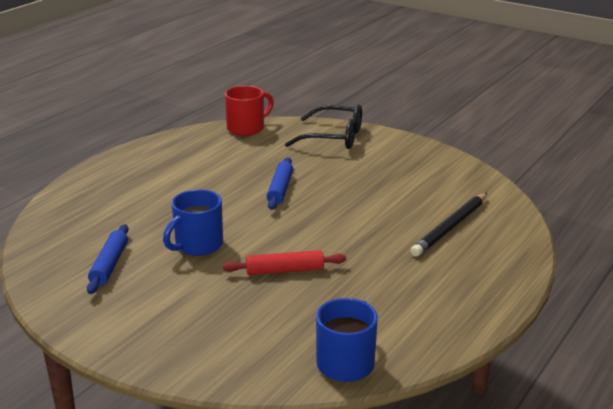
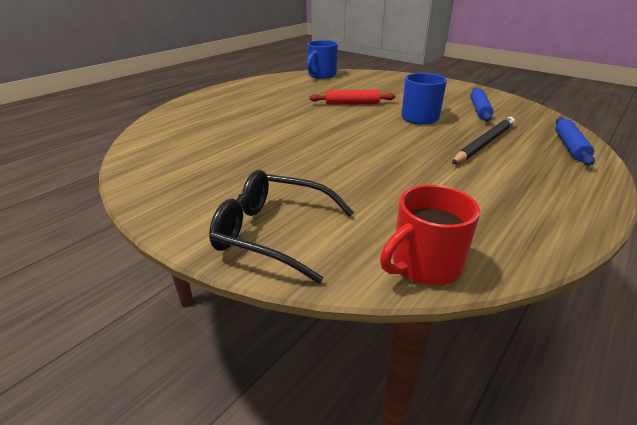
camera: 175 degrees left, 5 degrees up
(280, 189) = (357, 156): blue rolling pin -> blue rolling pin (570, 146)
(450, 227) = (214, 121): black pencil -> black pencil (484, 143)

